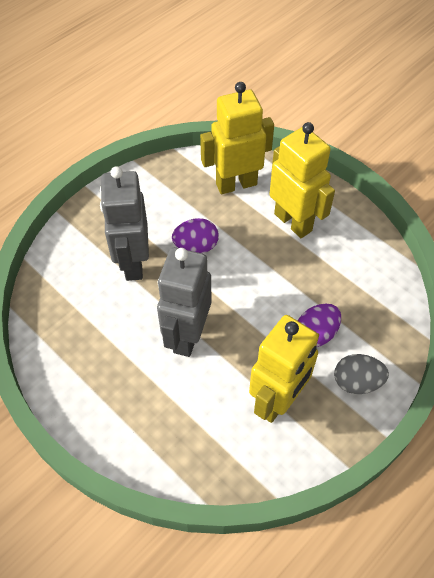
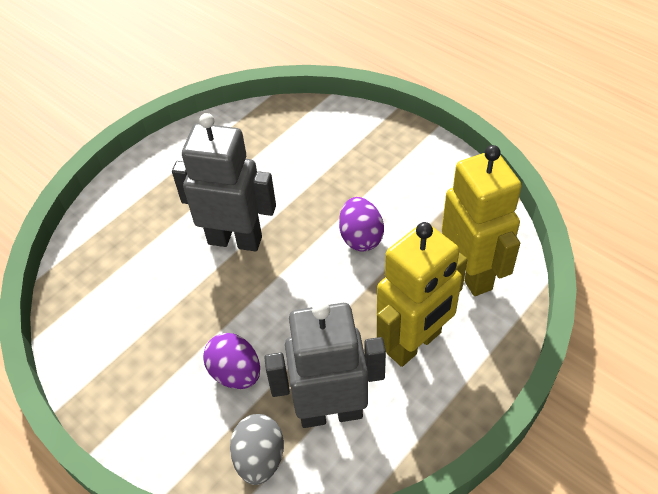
camera: 90 degrees right, 5 degrees down
(133, 263) = (331, 181): grey robot -> grey robot (330, 412)
(277, 400) = (148, 332): yellow robot -> none
(356, 382) = (164, 420): grey egg -> grey egg (260, 458)

